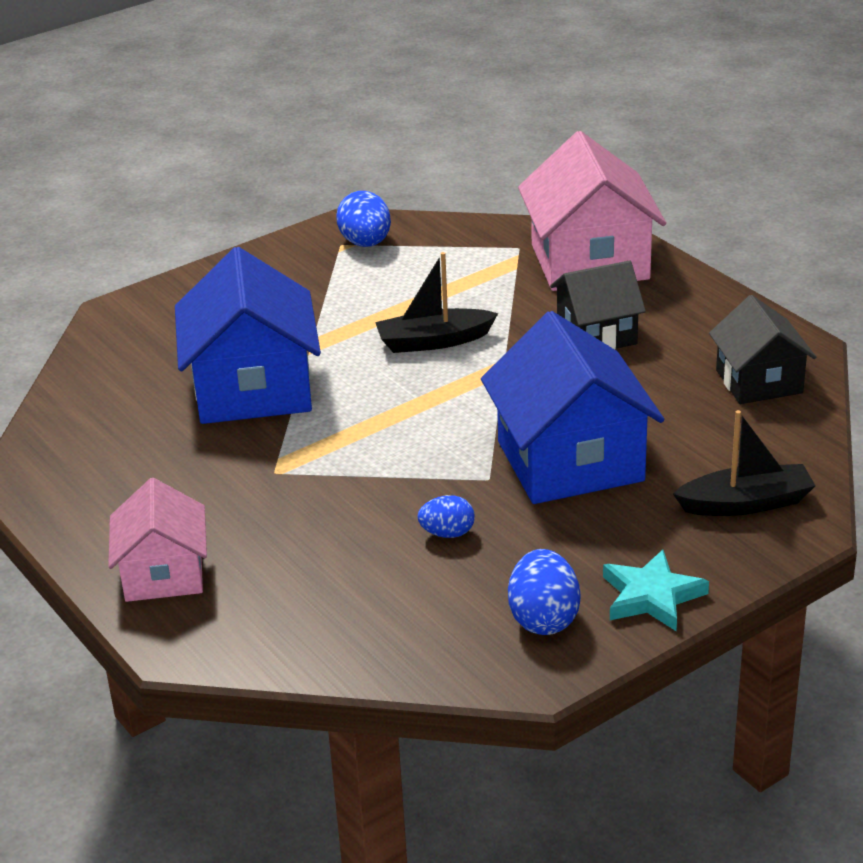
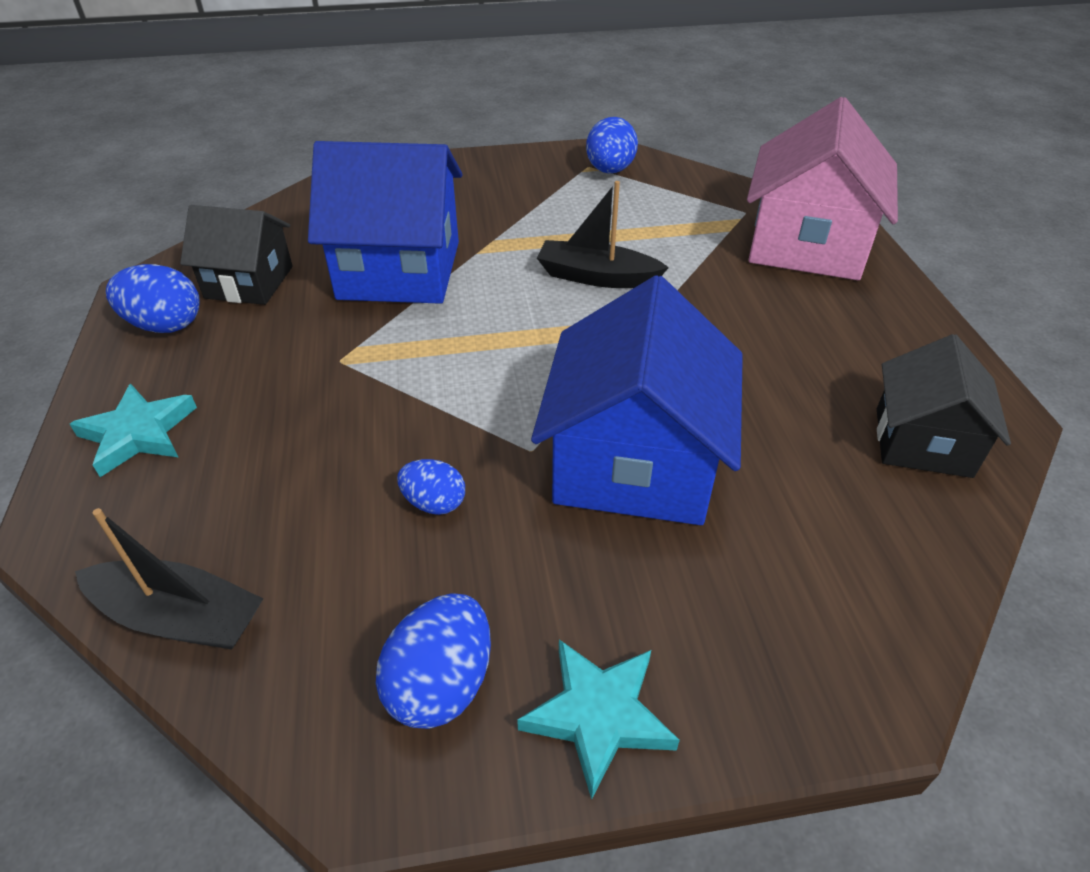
camera: 25 degrees right, 10 degrees up
(85, 498) = (165, 325): none -> blue egg
(163, 574) = (138, 434): pink house -> turquoise star
(253, 389) = (400, 270): blue house -> blue house turned 75 degrees clockwise
(596, 334) = (765, 321): black house -> black house (249, 282)
(746, 503) = (814, 615): black boat -> black boat (180, 618)

